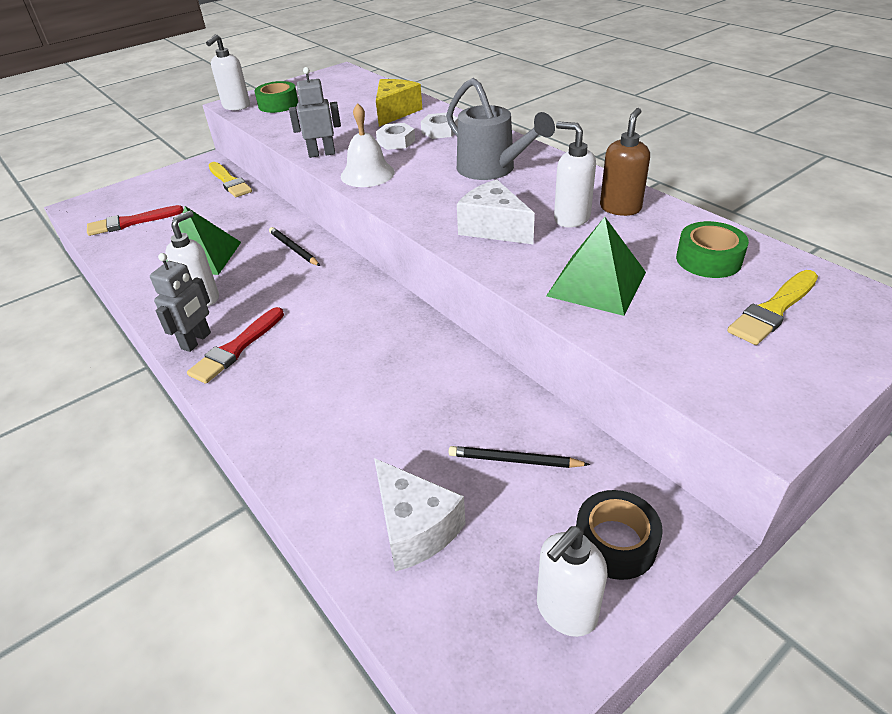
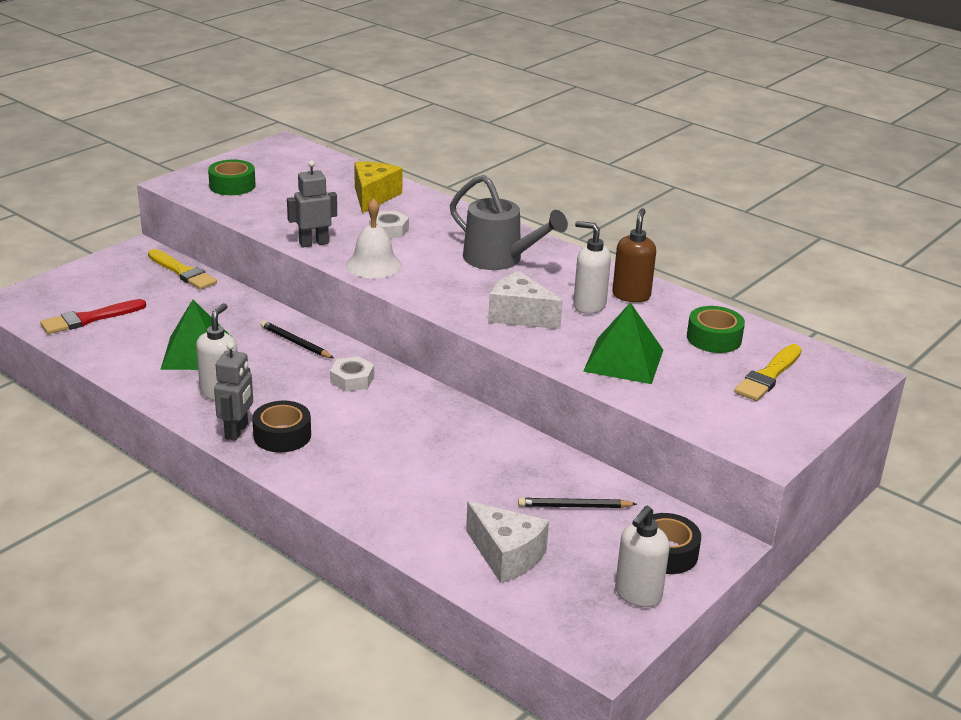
camera: 15 degrees left, 10 degrees down
(236, 106) = (182, 187): white soap dispenser -> none
(236, 348) = (282, 435): red brush -> black tape
(440, 131) = (431, 218): white nut -> white nut (352, 379)

